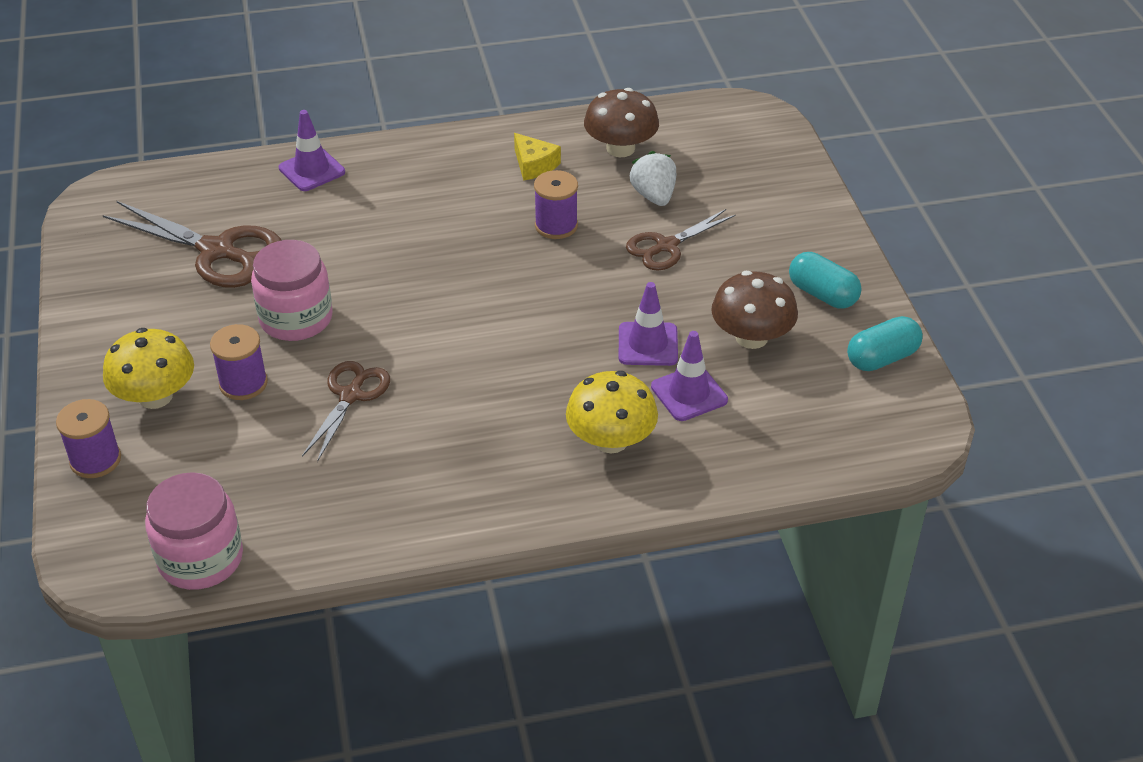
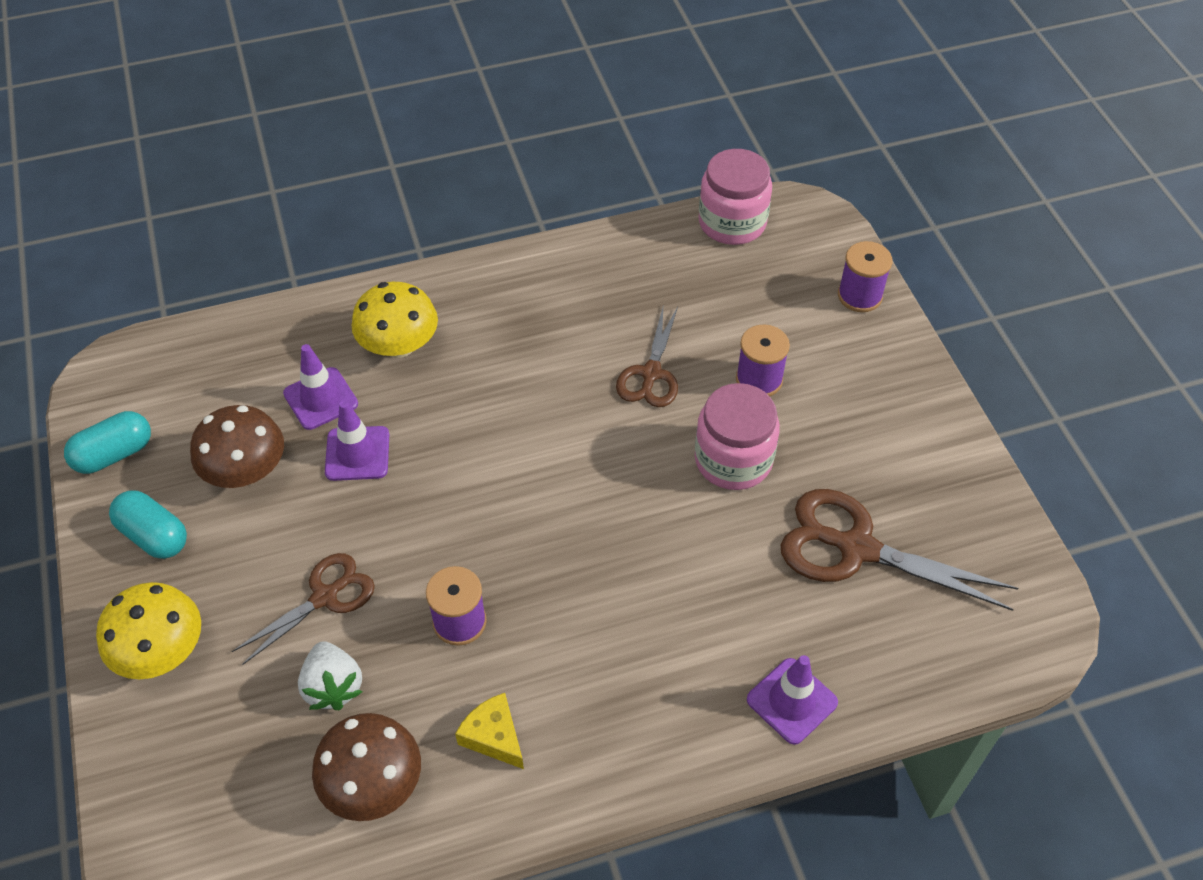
camera: 175 degrees right, 10 degrees up
(155, 396) = (837, 360): yellow mushroom -> yellow mushroom (161, 651)

